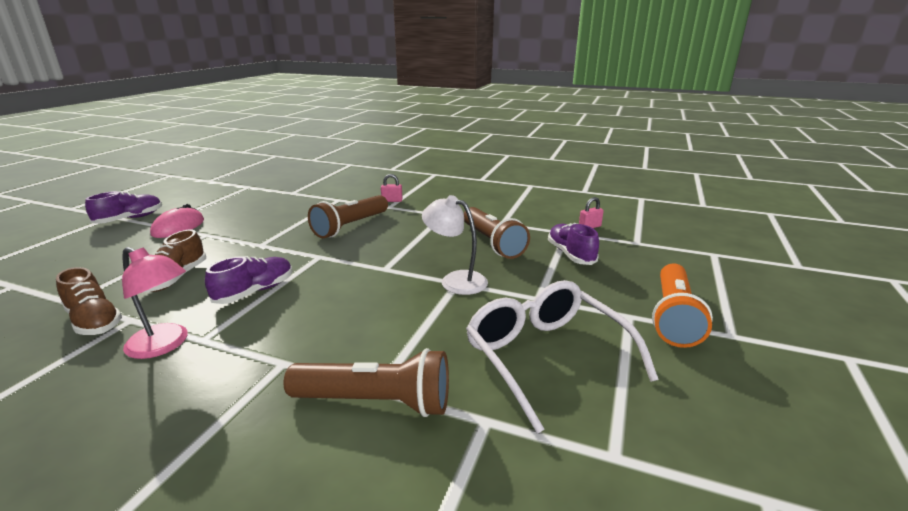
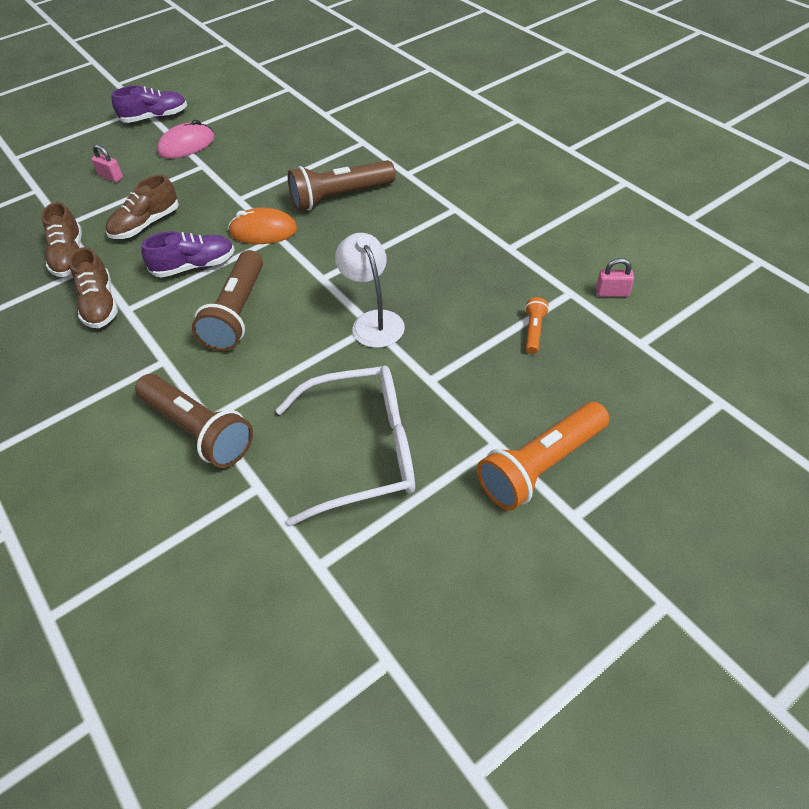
camera: 35 degrees right, 25 degrees up
(165, 345) = (100, 304): pink lamp -> brown shoe
(303, 256) = (263, 231): none -> orange mouse
(392, 200) = (419, 162): pink padlock -> pink padlock (111, 177)
(492, 243) = (464, 278): brown flashlight -> brown flashlight (237, 313)
(545, 356) = (363, 451): white glasses -> white glasses turned 75 degrees clockwise
(570, 254) = (534, 331): purple shoe -> orange flashlight

